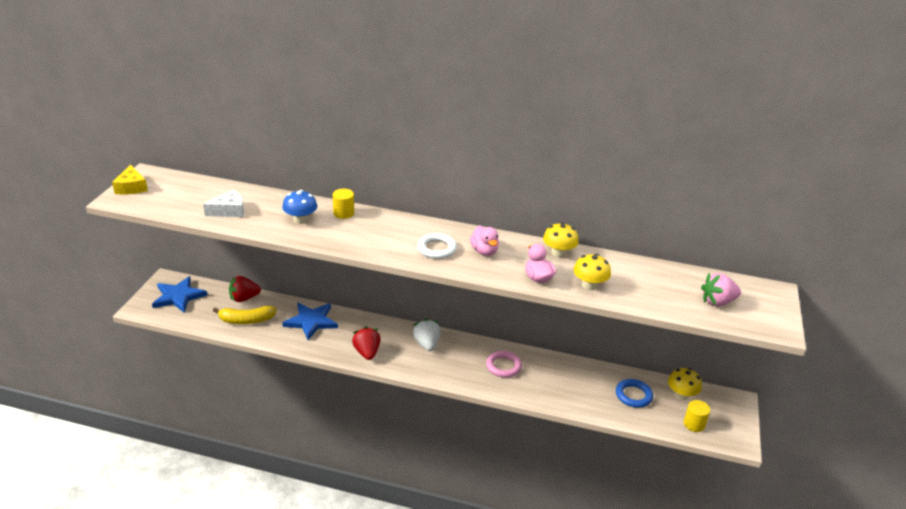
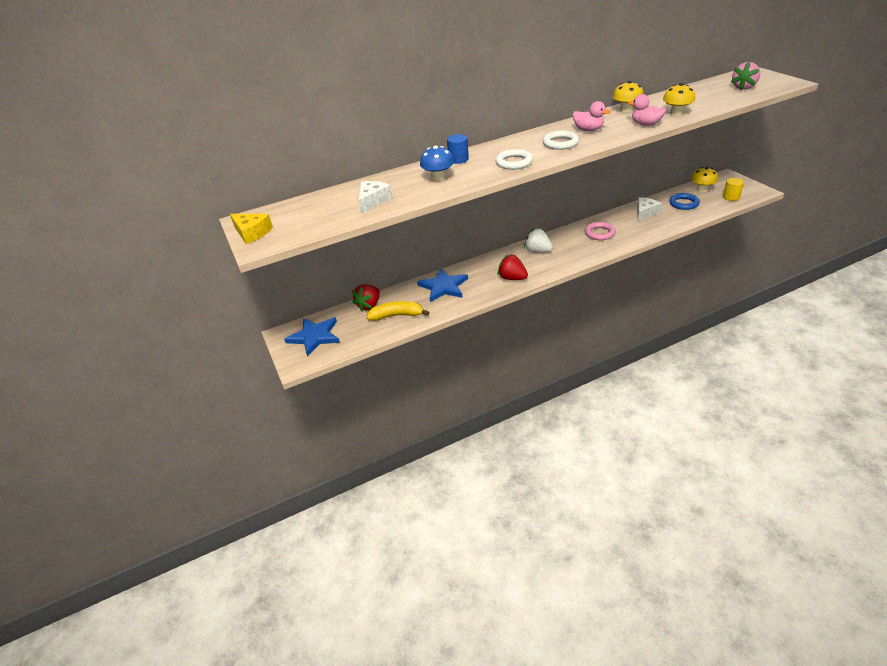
camera: 35 degrees left, 5 degrees up
(246, 320) = (397, 315): yellow banana -> yellow banana turned 135 degrees counterclockwise
(343, 213) = (458, 159): yellow cylinder -> blue cylinder
(369, 243) = (514, 162): none -> white ring
(580, 377) = (645, 213): none -> white cheese

